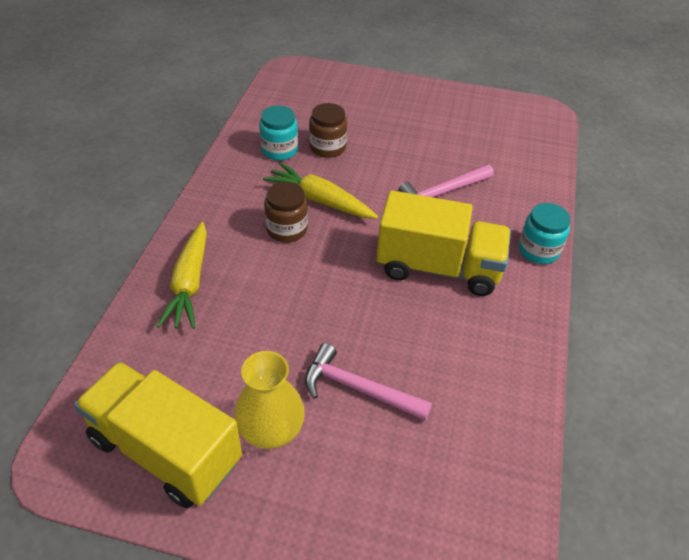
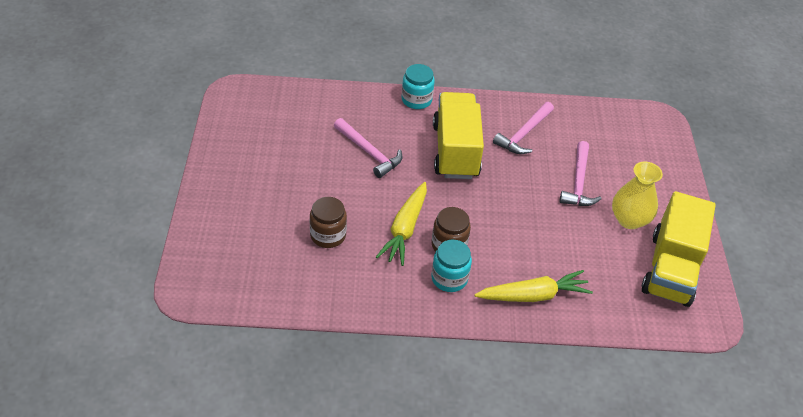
camera: 105 degrees left, 0 degrees up
(279, 150) = (342, 271): turquoise jar -> turquoise jar (449, 278)
(466, 350) = (524, 134): none -> pink hammer

